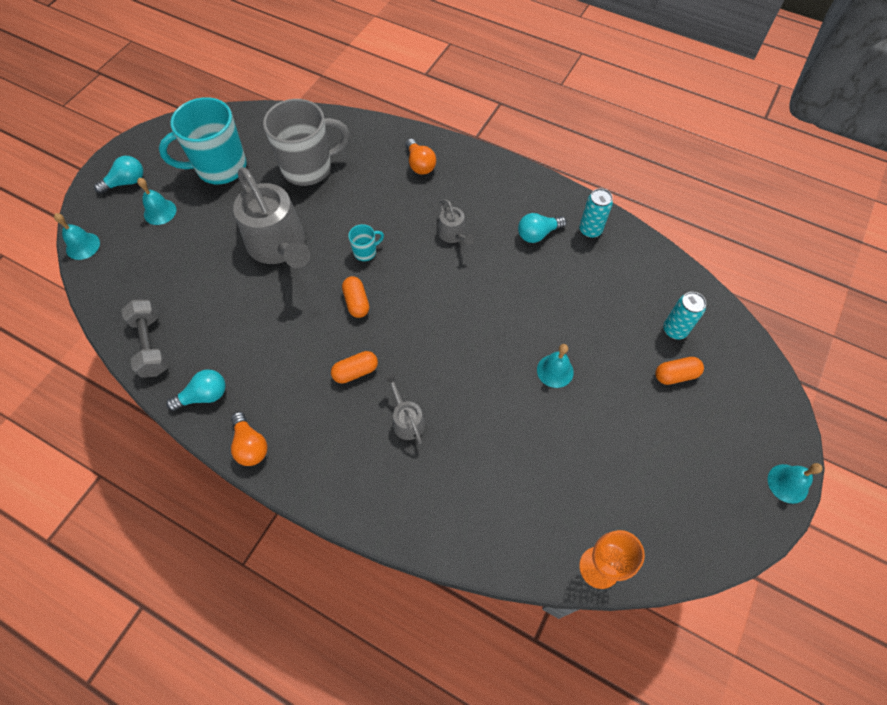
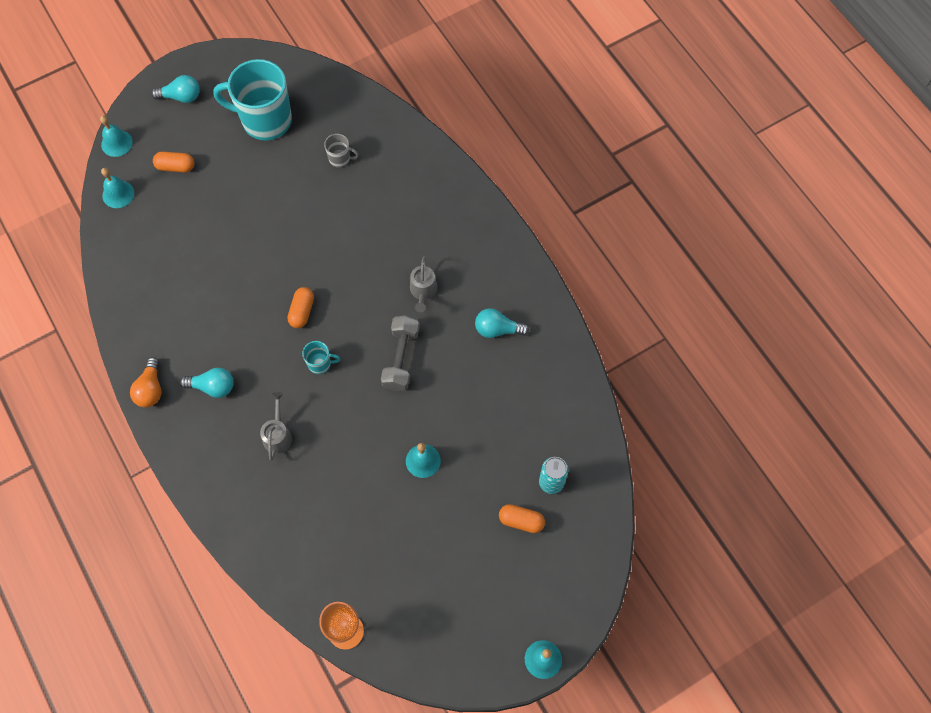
camera: 30 degrees right, 5 degrees up
(151, 345) = (123, 263): grey dumbbell -> grey dumbbell (401, 358)
(160, 212) = (193, 141): turquoise bell -> turquoise bell (118, 194)
(204, 396) = (139, 329): turquoise light bulb -> turquoise light bulb (213, 387)
(279, 245) = (271, 224): grey watering can -> none
(309, 168) = (340, 159): grey mug -> grey mug, size x0.43
(355, 371) = (264, 372): orange capsule -> orange capsule (175, 167)
(366, 252) = (338, 268): turquoise mug -> turquoise mug (320, 363)
(420, 164) = (439, 205): orange light bulb -> none
(590, 230) = (547, 350): turquoise can -> none

